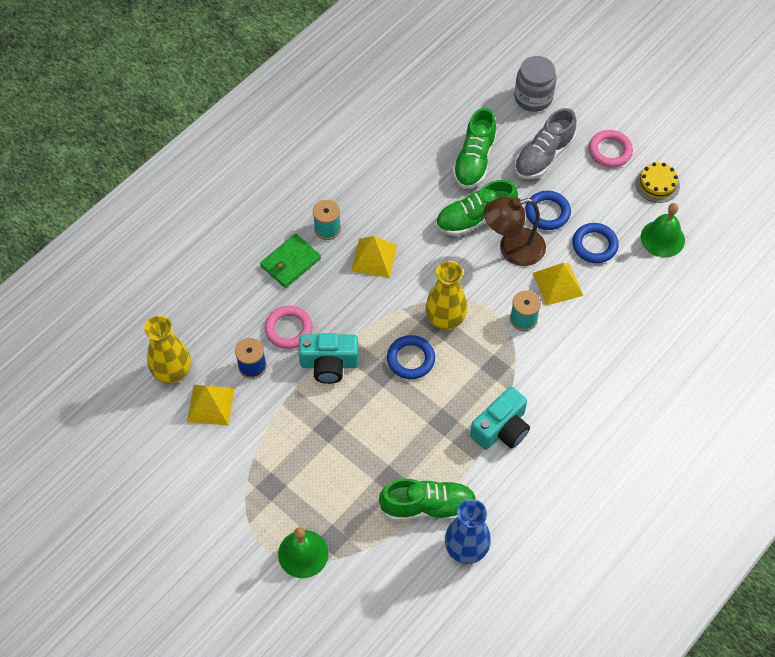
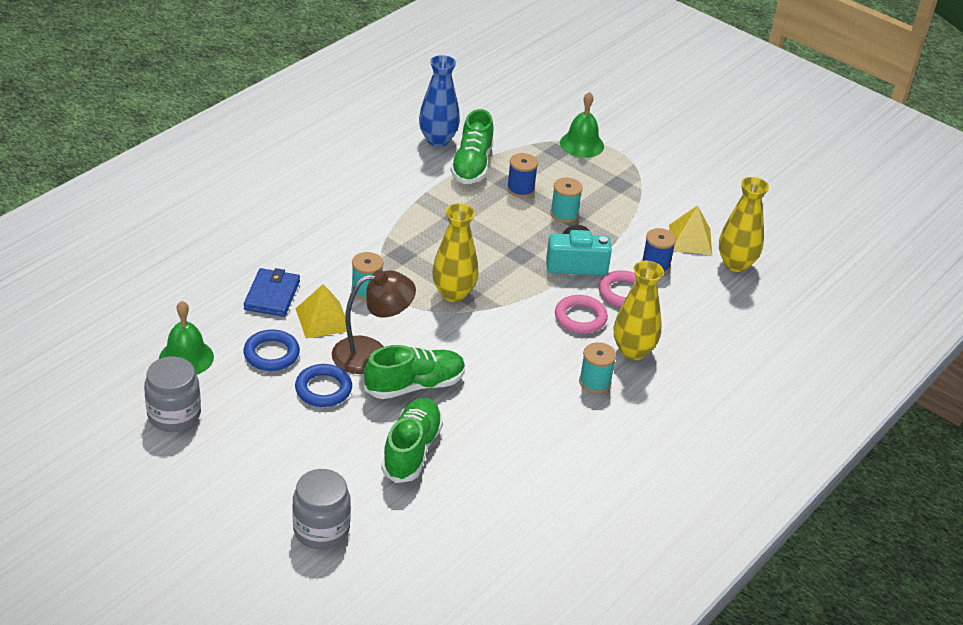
camera: 175 degrees right, 20 degrees down
(290, 262) = (633, 351): green wallet -> yellow vase
(334, 434) = (564, 214): none -> turquoise spool
(374, 257) = (536, 352): yellow pyramid -> none
(376, 470) = (520, 189): none -> blue spool
(410, 359) = (490, 264): blue ring -> none
(427, 506) = (472, 165): green shoe -> green shoe turned 75 degrees counterclockwise
(501, 429) = (399, 210): turquoise camera -> none
(543, 156) = (318, 452): grey shoe -> none
(606, 309) = (272, 295): none -> blue wallet
(610, 151) = (226, 456): pink ring -> pink ring (580, 318)
(657, 184) = (174, 415): yellow cake -> grey jar

